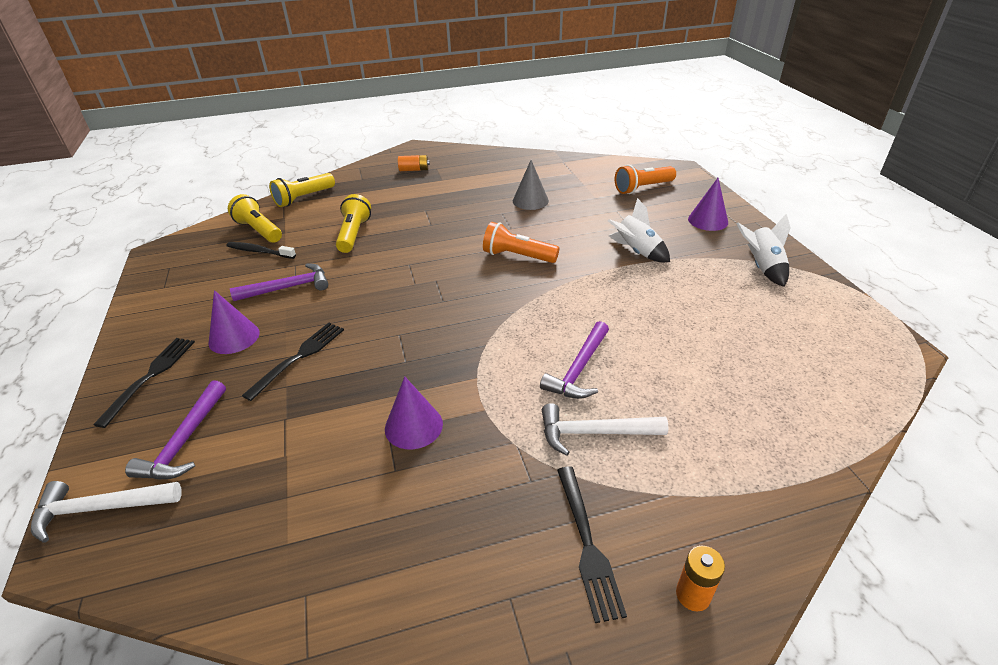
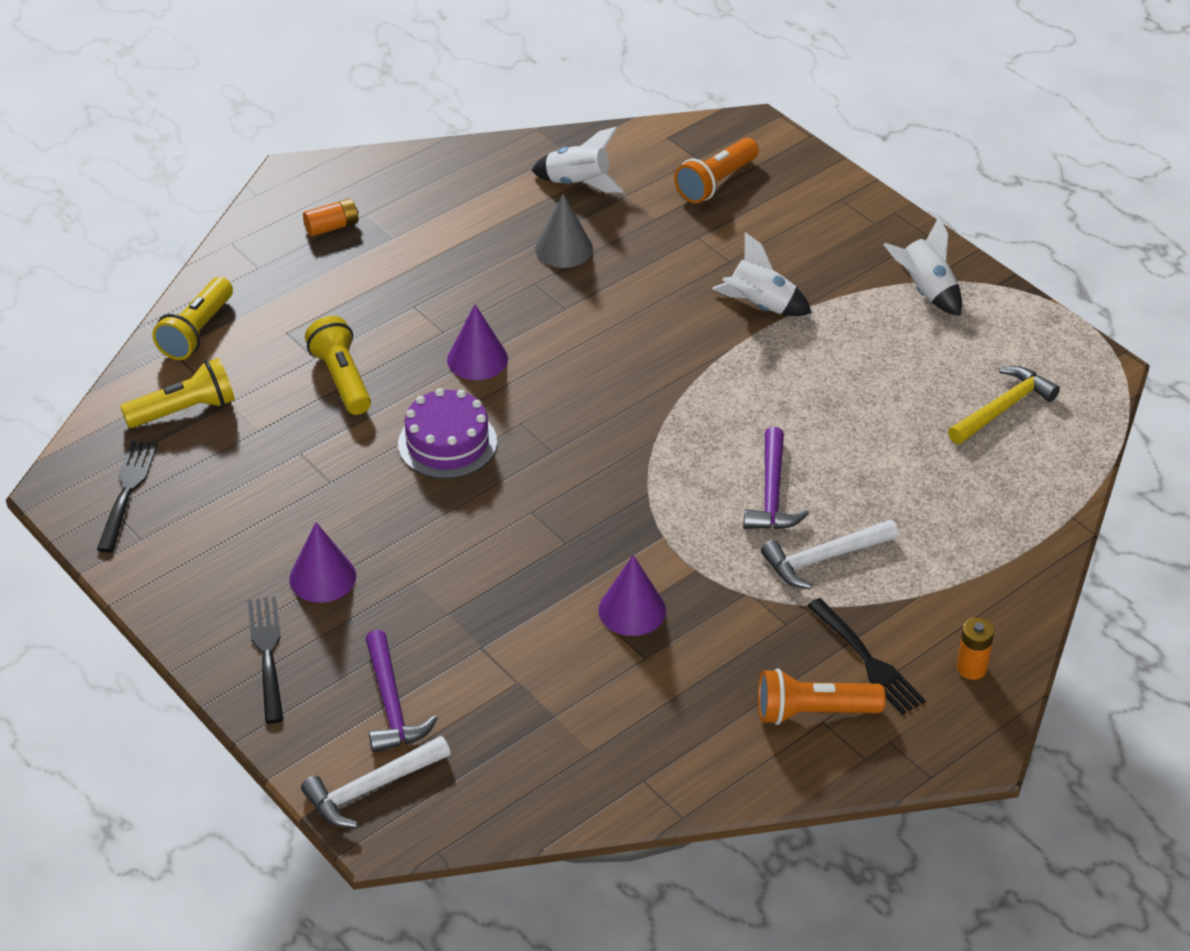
camera: 25 degrees left, 5 degrees up
(259, 230) = (185, 410): yellow flashlight -> yellow flashlight turned 135 degrees clockwise
(260, 252) = (225, 446): black toothbrush -> none
(288, 287) = (326, 490): purple hammer -> none
(299, 357) = (432, 577): black fork -> black fork (127, 491)
(381, 280) = (447, 443): none -> purple cake
(517, 256) = (606, 355): orange flashlight -> orange flashlight (813, 712)
(560, 175) = (578, 183): none -> white rocket
(708, 220) = (831, 225): purple cone -> purple cone (477, 359)
(802, 357) = (1003, 408): none -> yellow hammer

